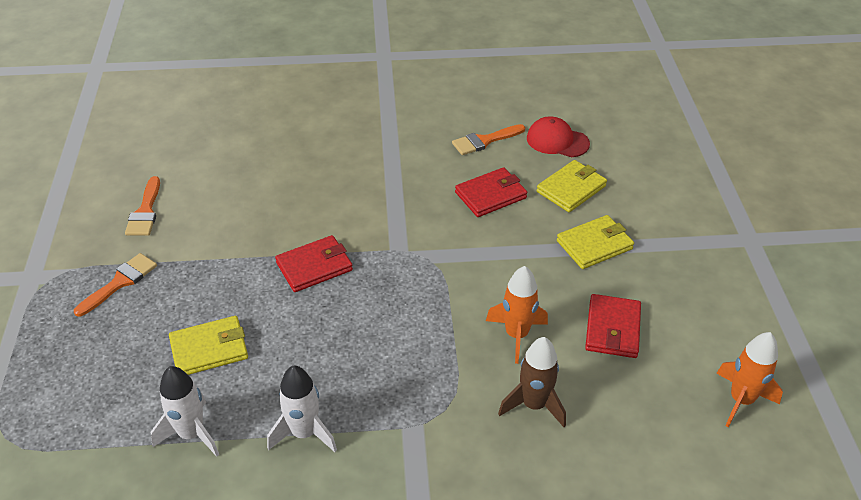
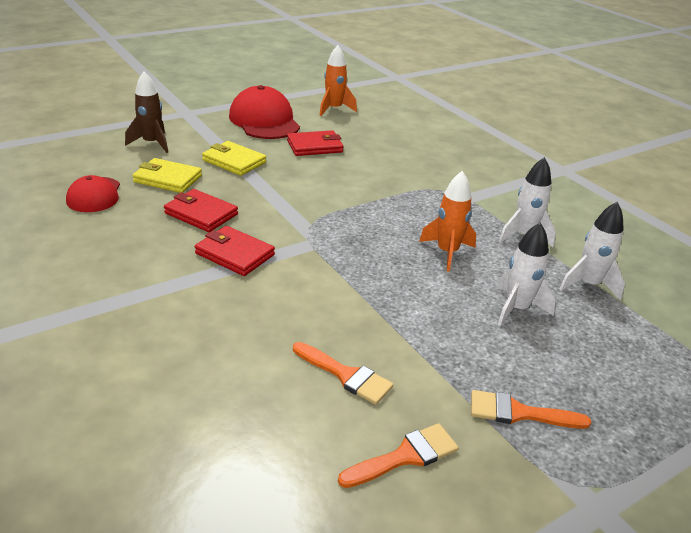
camera: 120 degrees left, 10 degrees down
(209, 349) = (517, 309): yellow wallet -> white rocket
(314, 266) = (371, 283): red wallet -> red wallet (235, 254)
(484, 141) = (112, 233): orange brush -> orange brush (346, 375)
(516, 335) = (353, 176): orange rocket -> orange rocket (447, 252)
(533, 405) = (404, 162): brown rocket -> brown rocket (152, 143)
(709, 305) = (264, 121): none -> red cap

